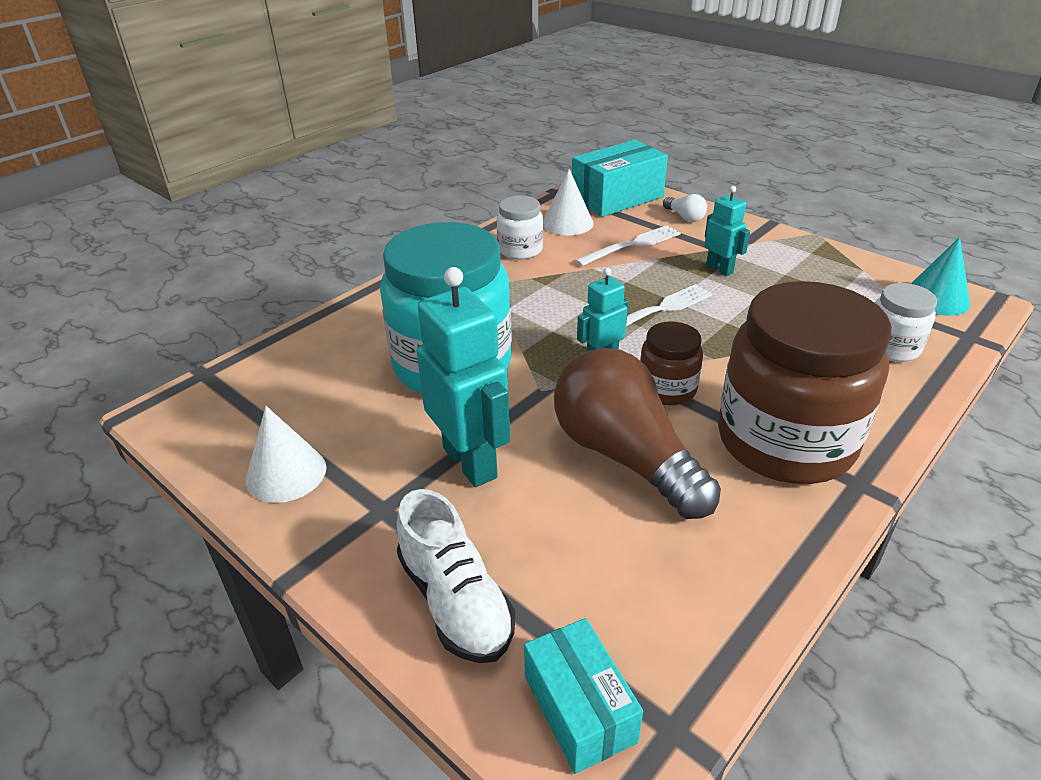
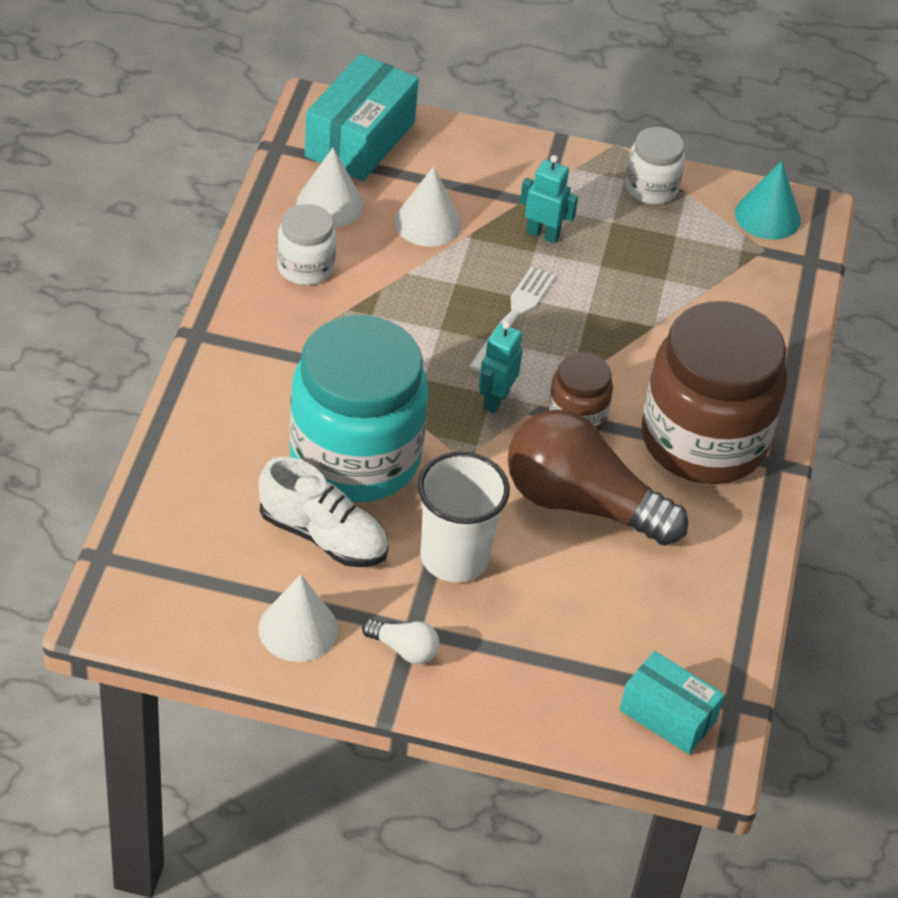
camera: 35 degrees left, 10 degrees up
(455, 601) = (532, 679): white shoe -> white shoe (323, 536)
(470, 462) = (454, 557): turquoise robot -> white cup
(631, 245) = (428, 223): white fork -> white cone
(685, 217) = (460, 154): white light bulb -> white light bulb (404, 649)
(891, 347) = (749, 298): white jar -> white jar (651, 188)

